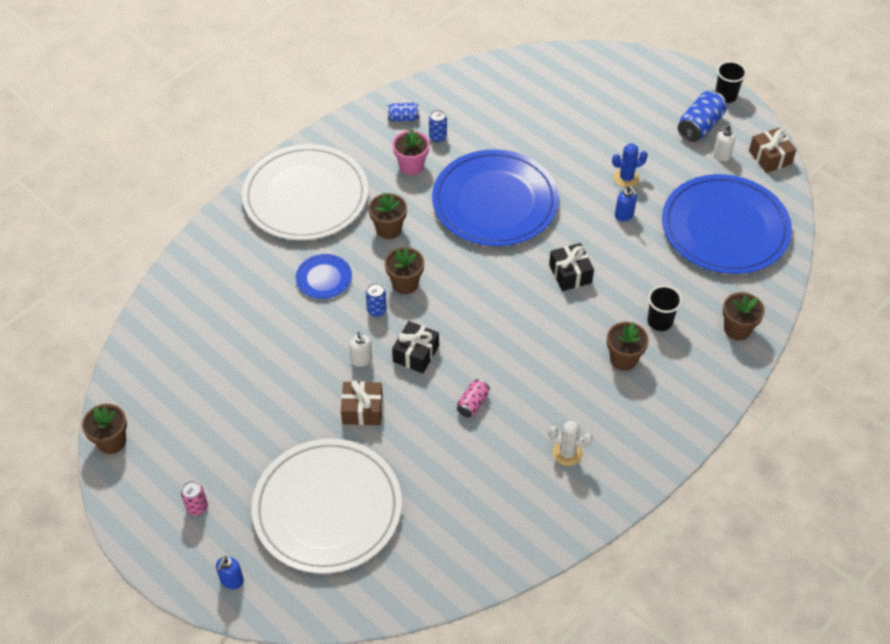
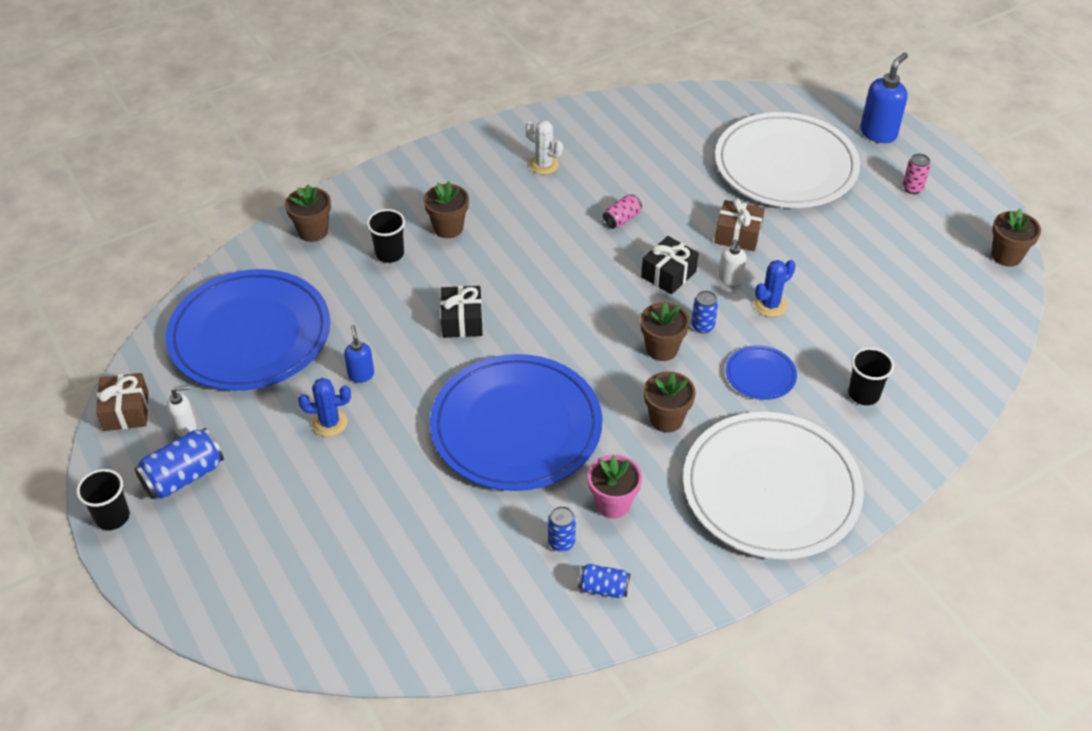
camera: 165 degrees left, 5 degrees down
(232, 581) = (878, 133): blue soap dispenser -> blue soap dispenser, size x1.73
(242, 279) = (863, 394): none -> black cup
(323, 342) = (770, 305): none -> blue cactus
(361, 360) = (730, 279): white soap dispenser -> white soap dispenser turned 150 degrees counterclockwise

